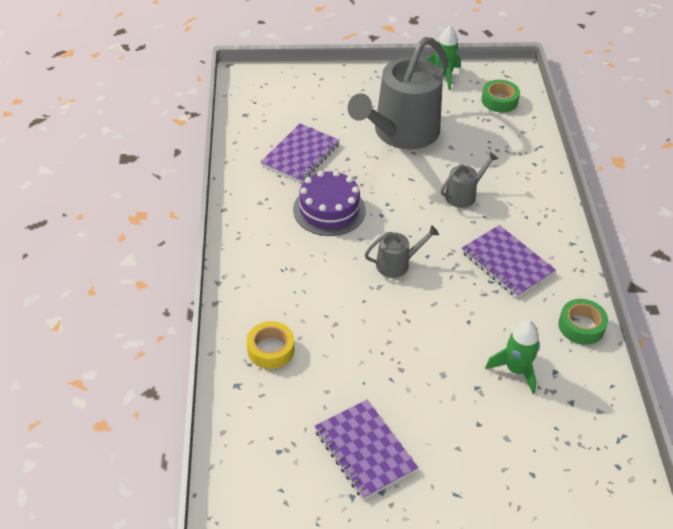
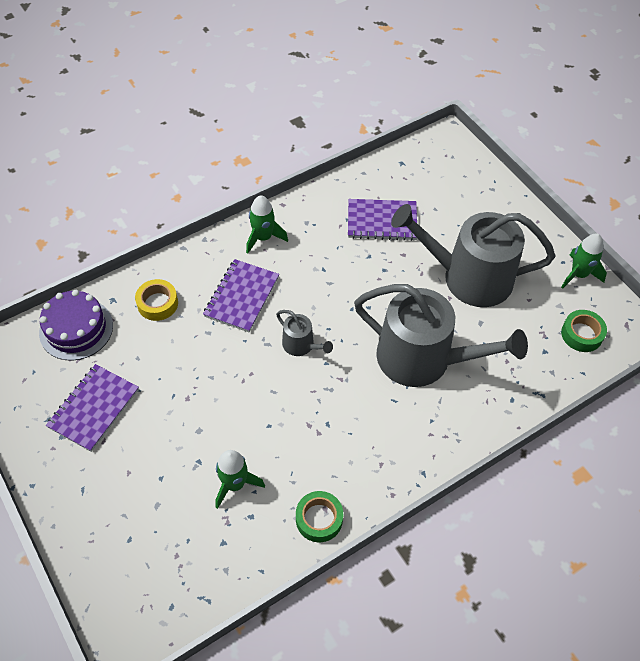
camera: 60 degrees right, 10 degrees up
(253, 239) = (263, 238): none -> green rocket
(329, 210) = (331, 270): purple cake -> purple cake (76, 329)
(463, 195) = (423, 359): grey watering can -> grey watering can, size x2.28
(507, 263) = (359, 428): purple notebook -> purple notebook (242, 297)

